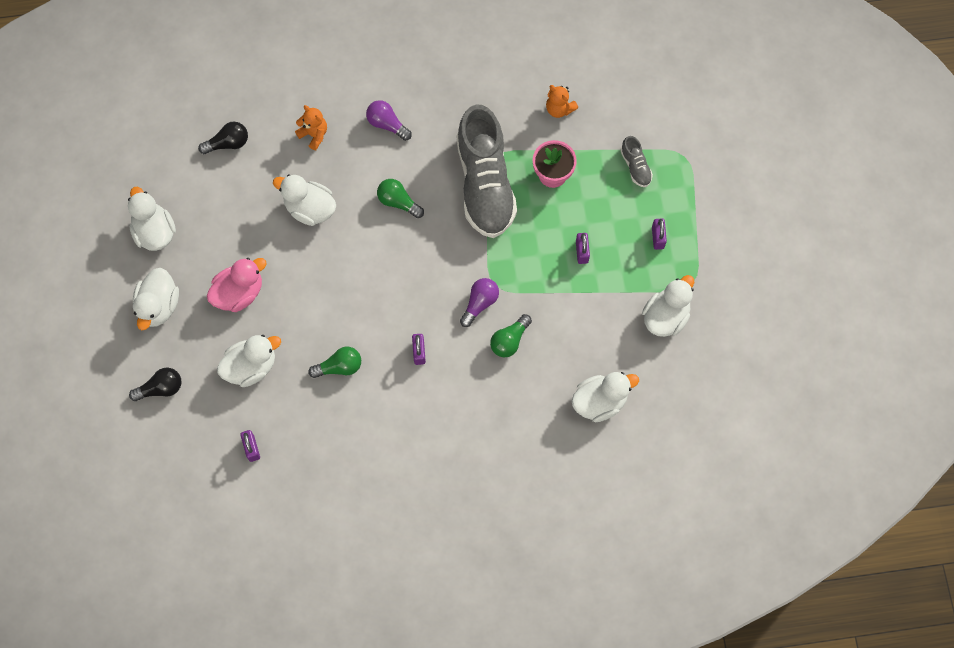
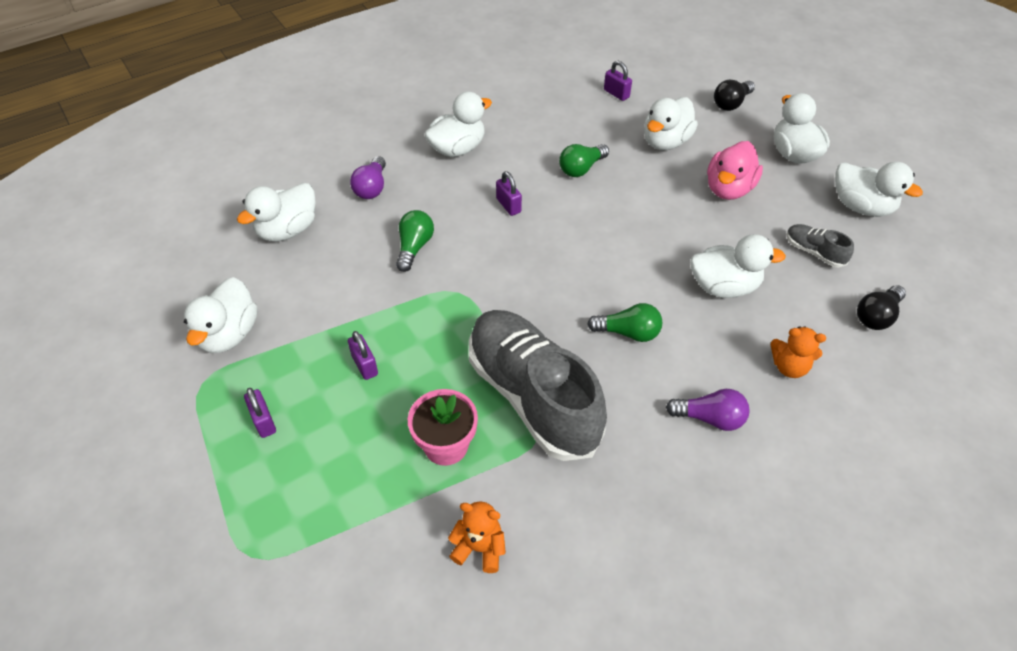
camera: 155 degrees right, 20 degrees down
(429, 437) = (457, 149): none -> white duck
(480, 303) = (467, 268): purple light bulb -> purple light bulb (372, 187)
(635, 167) = (325, 507): grey shoe -> grey shoe (814, 252)

